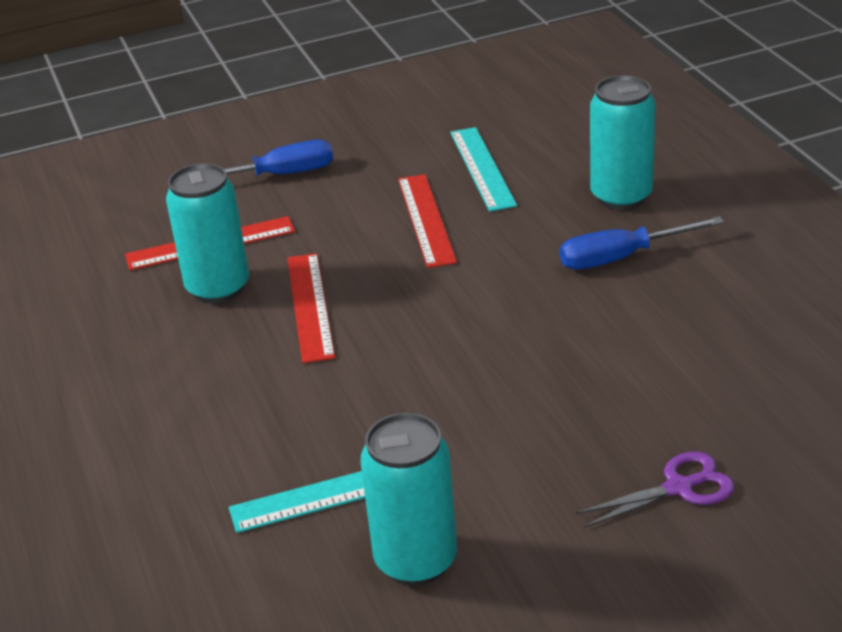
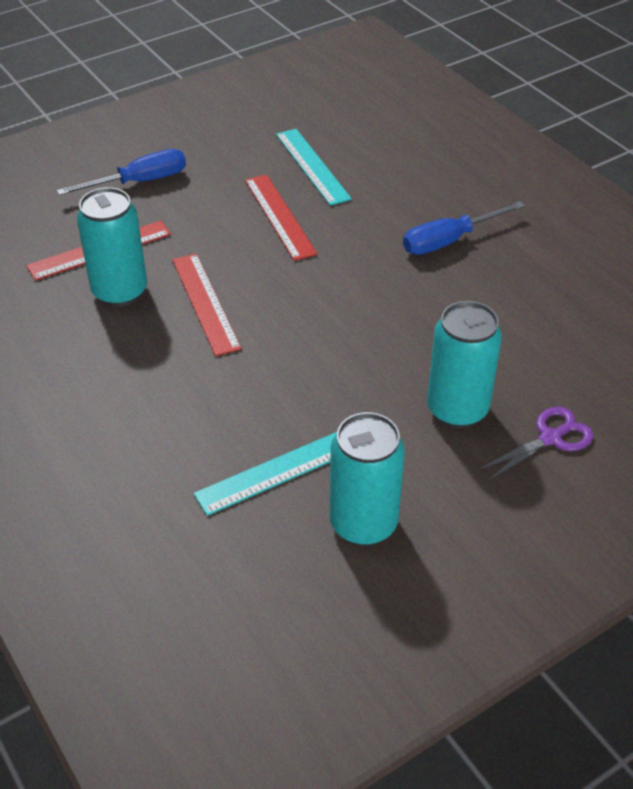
camera: 15 degrees left, 10 degrees up
(621, 196) = (433, 186): turquoise can -> turquoise can (457, 409)

